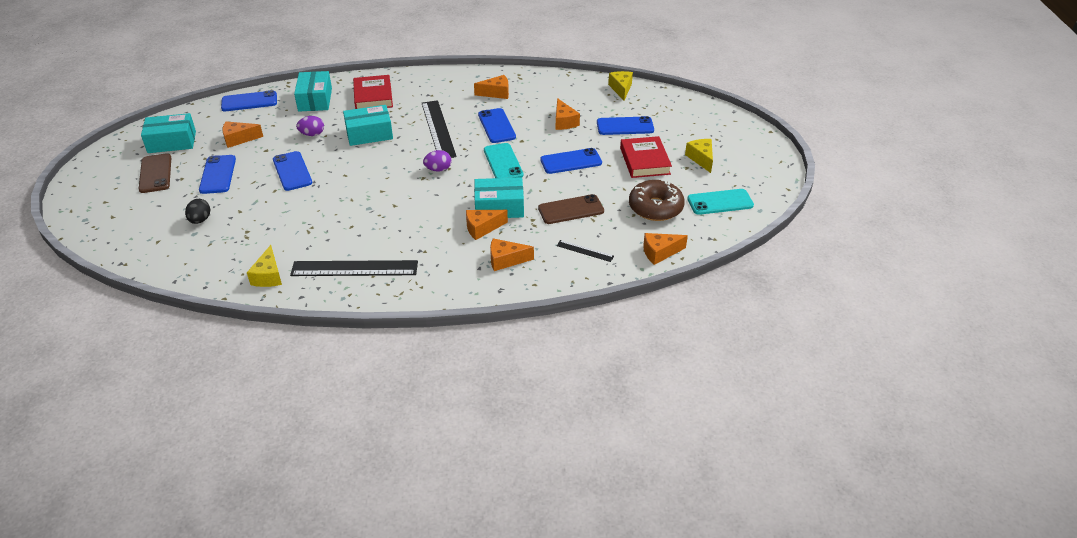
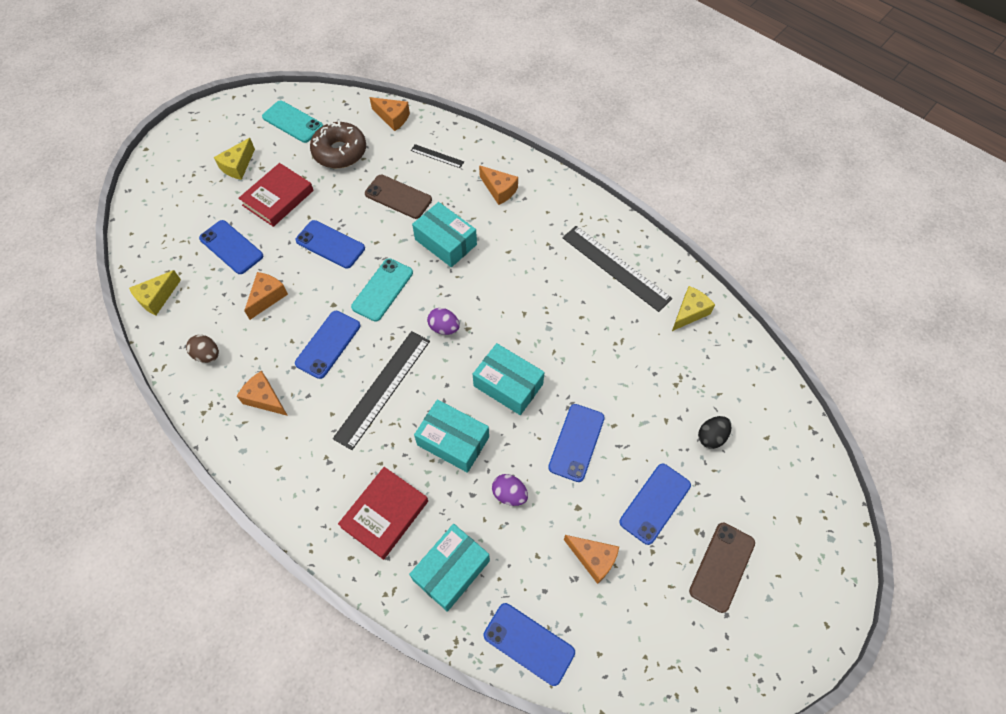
camera: 135 degrees left, 20 degrees up
(172, 142) = (673, 625): turquoise box -> turquoise box (508, 385)
(482, 228) = (482, 231): orange cheese -> none
(553, 88) = (207, 355): none -> brown egg
(585, 251) = (437, 156): black ruler -> black ruler turned 45 degrees counterclockwise

